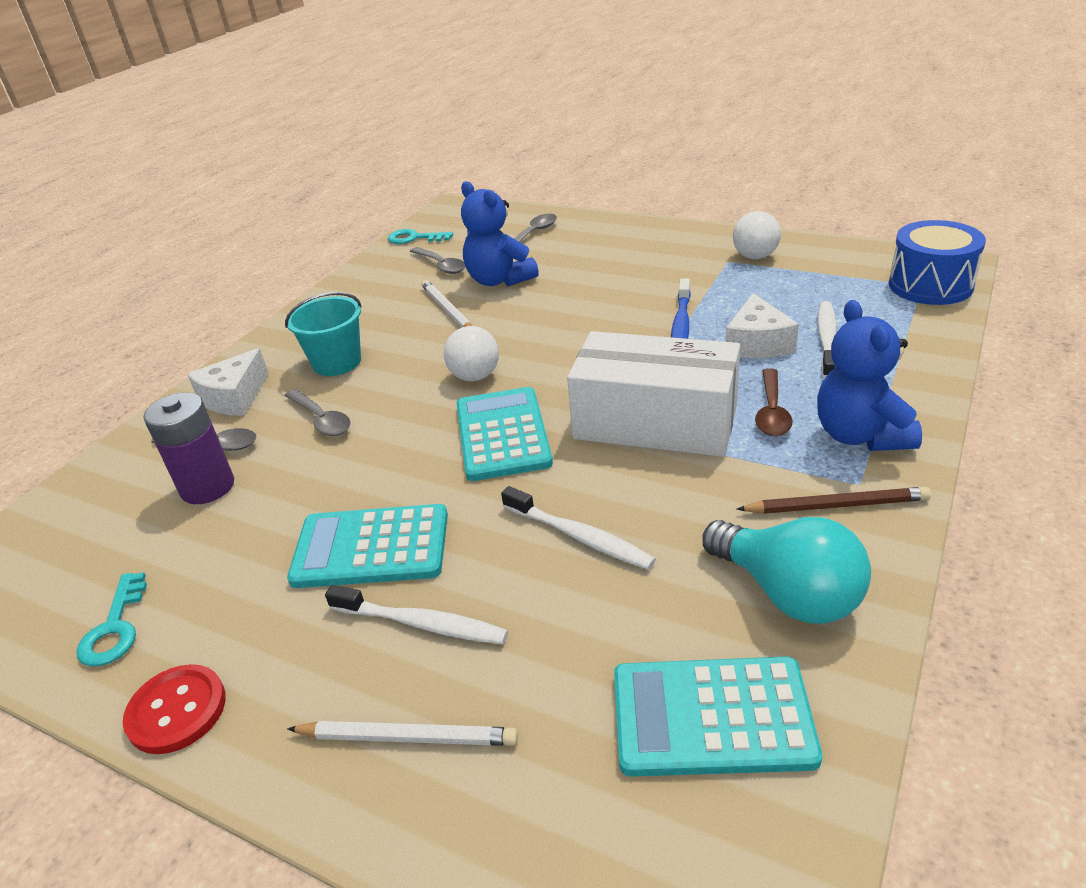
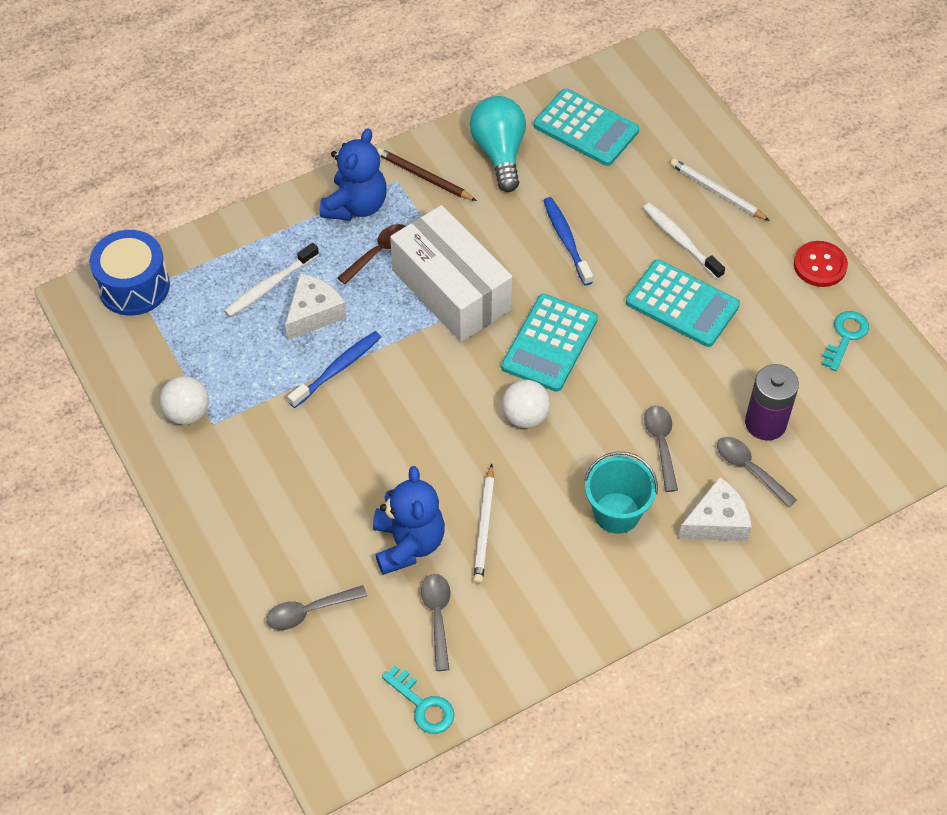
camera: 150 degrees left, 20 degrees up
(579, 536) = (566, 240): white toothbrush -> blue toothbrush

